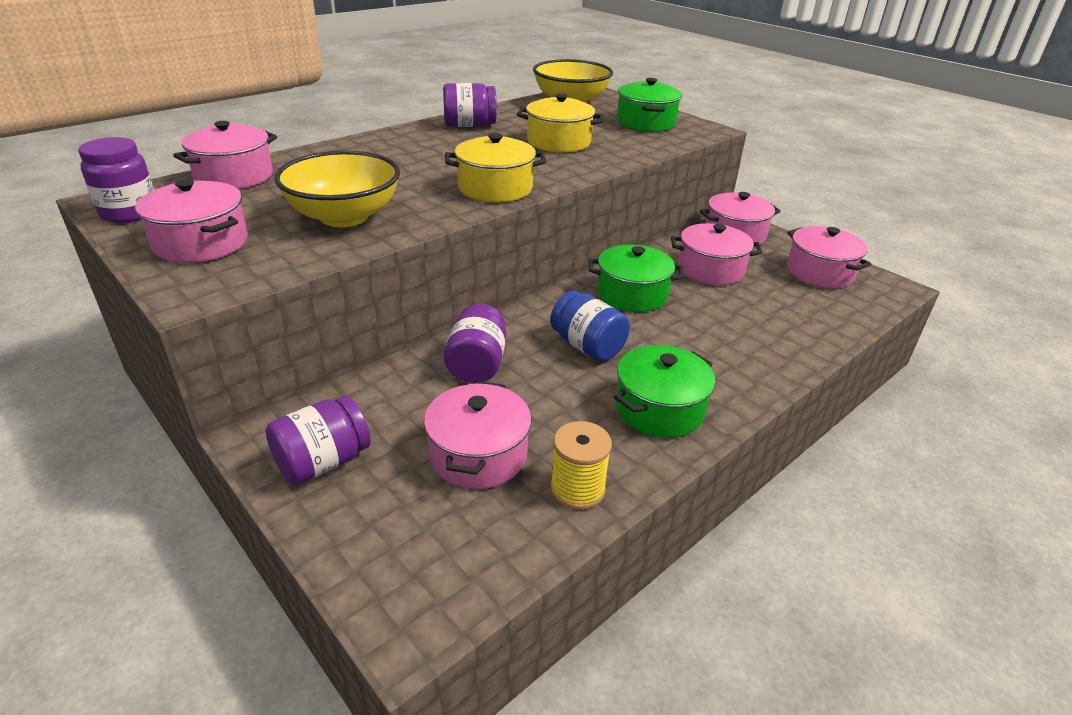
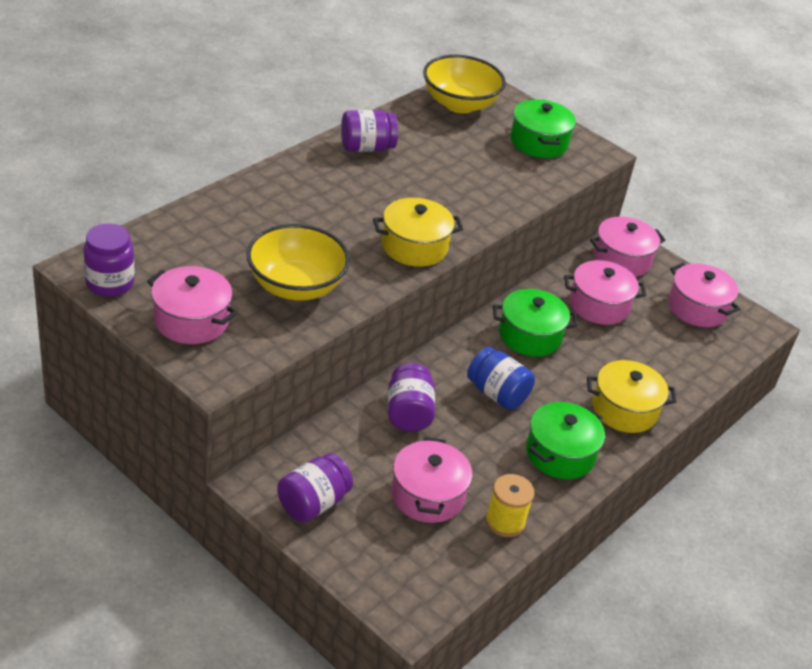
camera: 10 degrees left, 5 degrees up
(234, 176) = (175, 232): pink pot -> none
(558, 142) = (458, 175): yellow pot -> yellow pot (624, 409)

